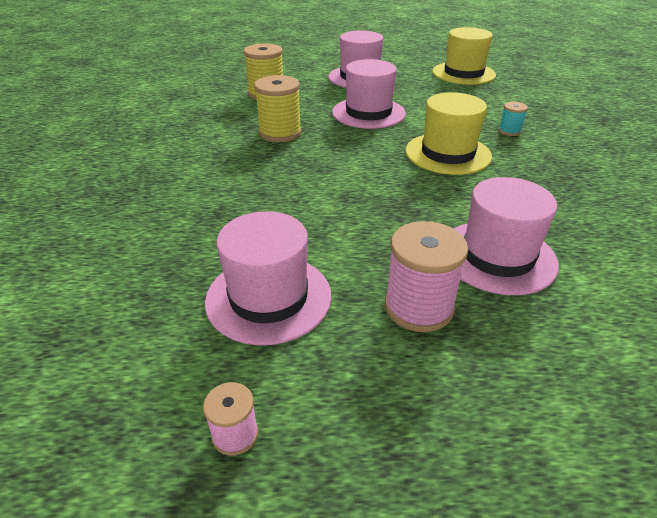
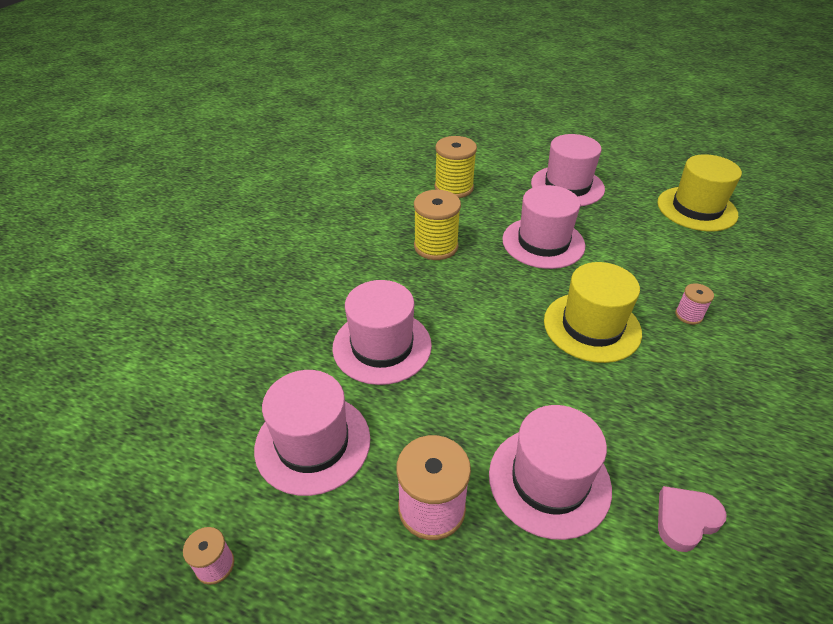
camera: 25 degrees right, 5 degrees up
(282, 209) = (382, 346): none -> pink hat
(509, 131) = (688, 315): turquoise spool -> pink spool
(612, 248) = (685, 520): none -> pink heart

